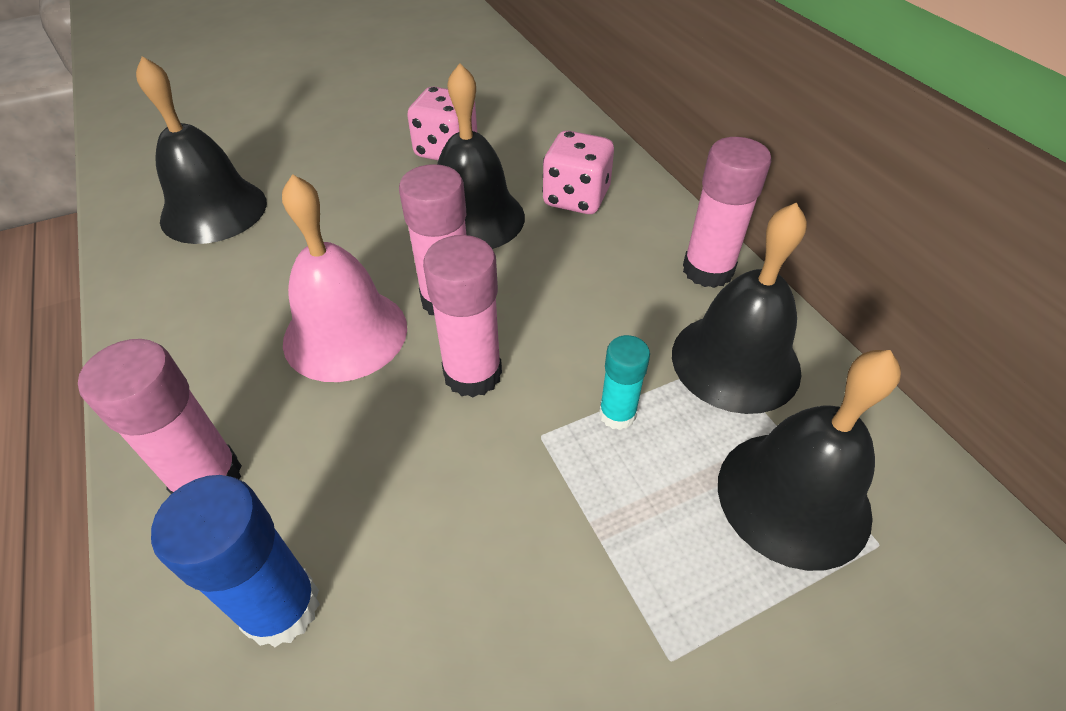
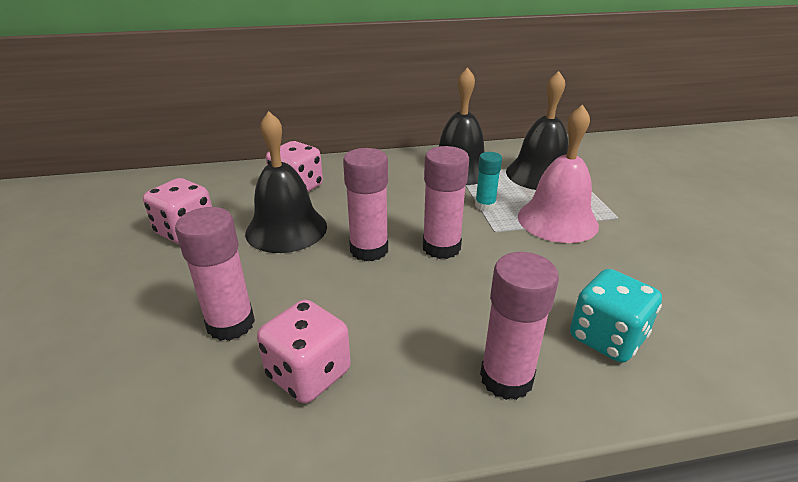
camera: 75 degrees left, 15 degrees down
(214, 210) = (141, 389): black bell -> none
(225, 304) = (308, 374): none -> pink dice
(281, 607) = (606, 338): blue glue stick -> turquoise dice
(345, 333) = (381, 300): pink bell -> pink bell (557, 220)
(707, 270) = (391, 162): pink glue stick -> pink glue stick (230, 324)

